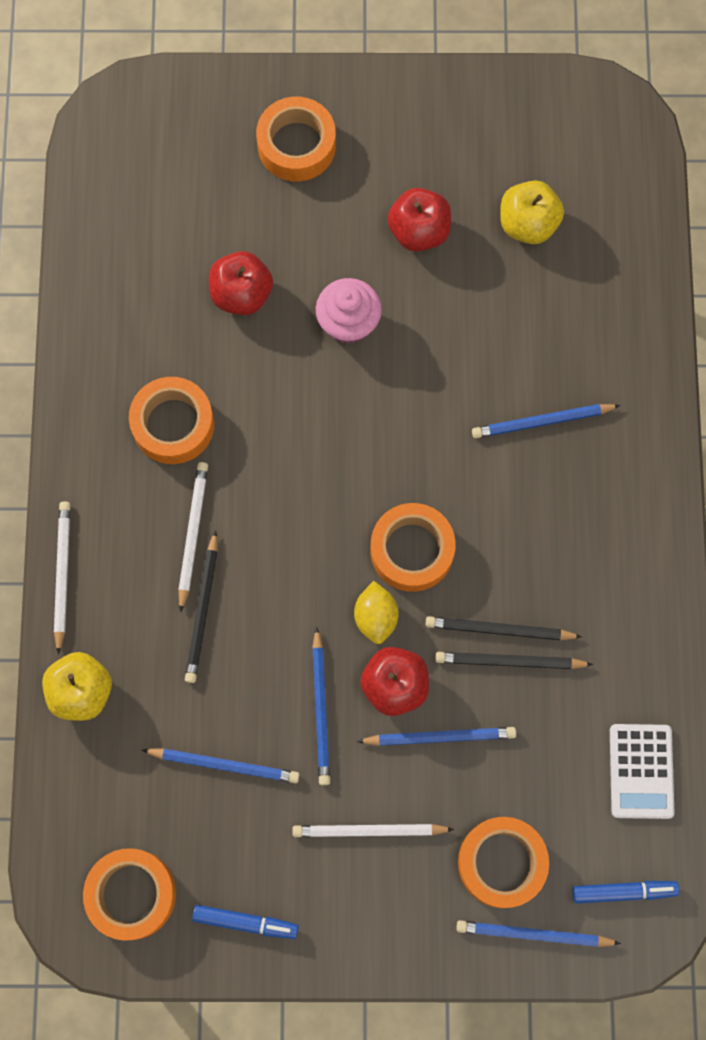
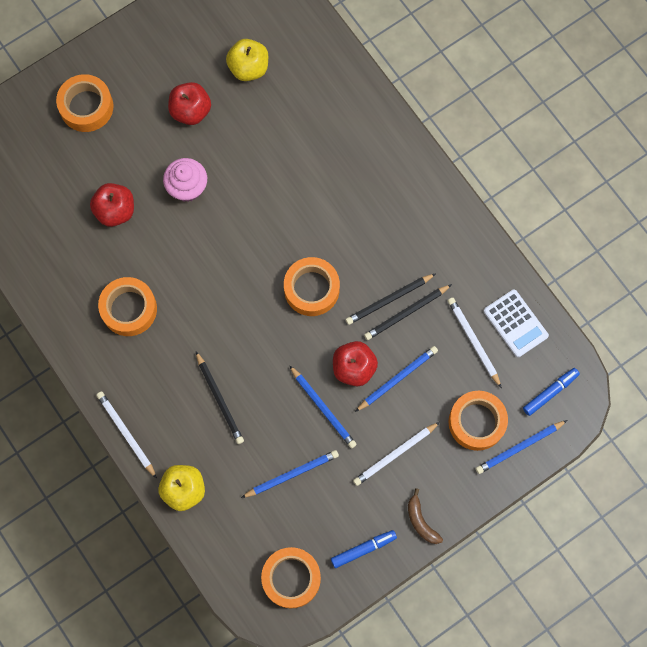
camera: 35 degrees left, 0 degrees up
(193, 534) = (184, 362): white pencil -> white pencil (473, 341)
(341, 939) = (421, 521): none -> brown banana
(376, 617) = (317, 338): yellow lemon -> none
(542, 422) = (333, 172): blue pencil -> none

